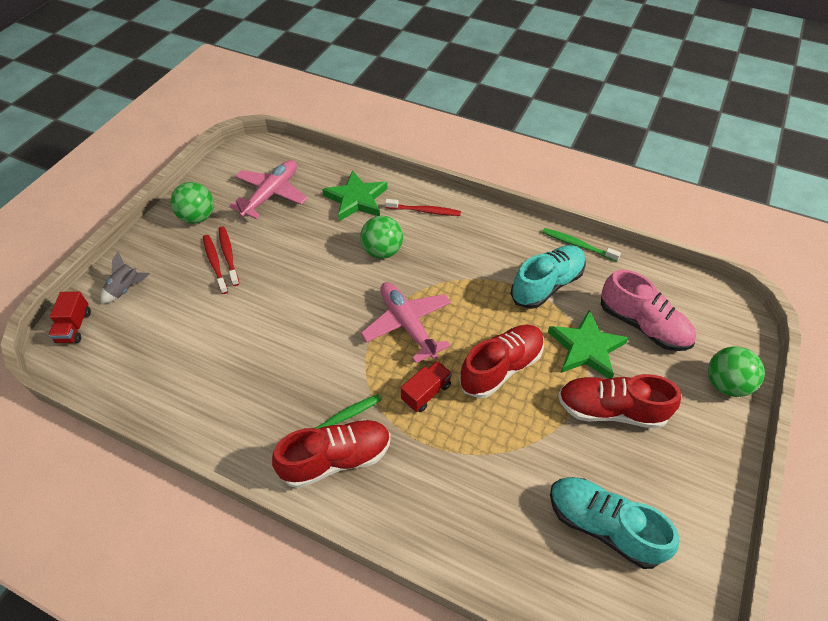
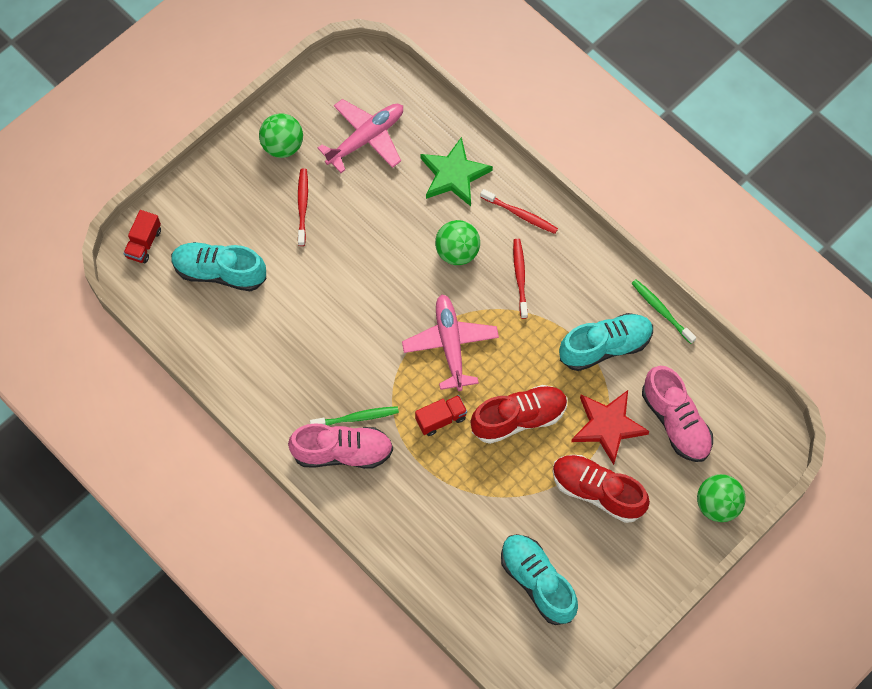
camera: 20 degrees right, 15 degrees up
(125, 289) = (196, 215): grey rocket -> none
(159, 329) = (219, 272): none -> turquoise shoe
(215, 263) = (287, 212): red toothbrush -> red toothbrush (520, 277)
(336, 459) = (342, 452): red shoe -> pink shoe
(586, 348) = (608, 426): green star -> red star

